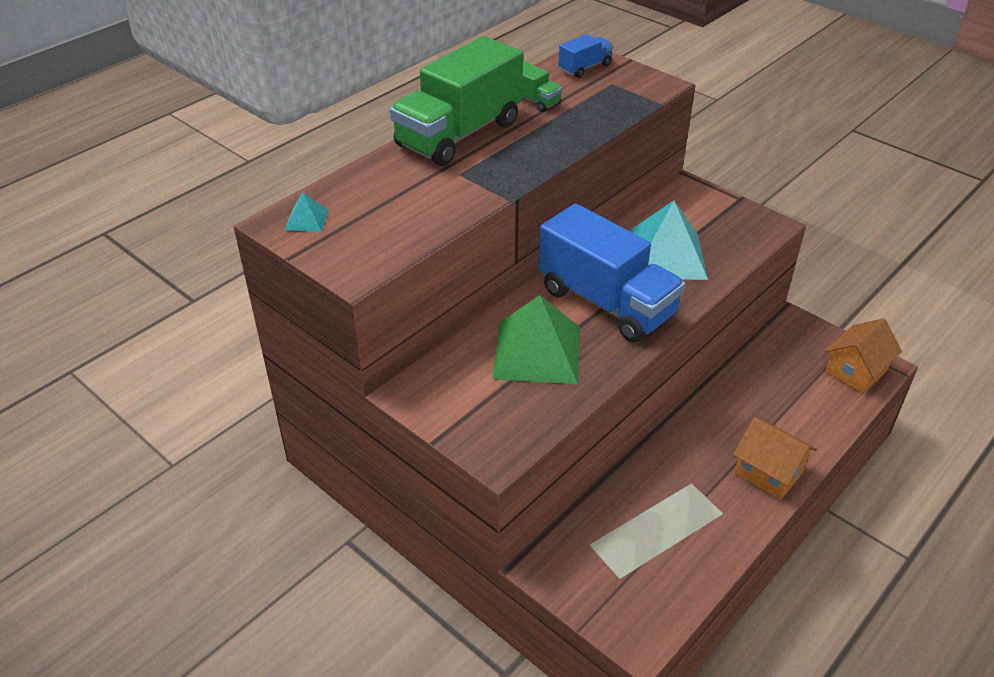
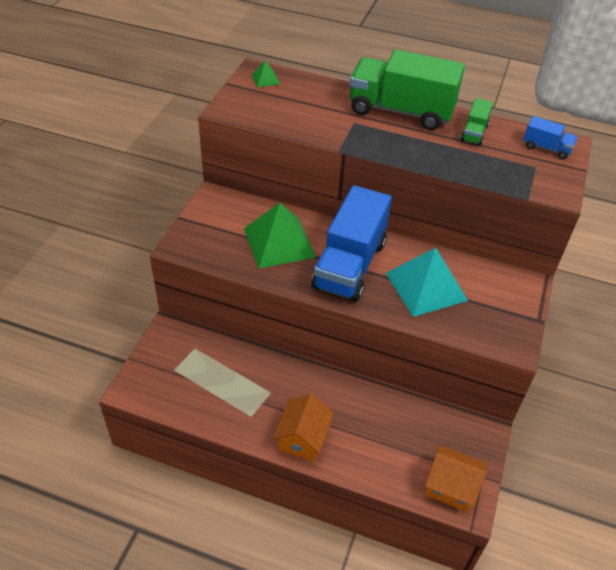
camera: 65 degrees right, 5 degrees up
(307, 220) = (265, 79): turquoise pyramid -> green pyramid

